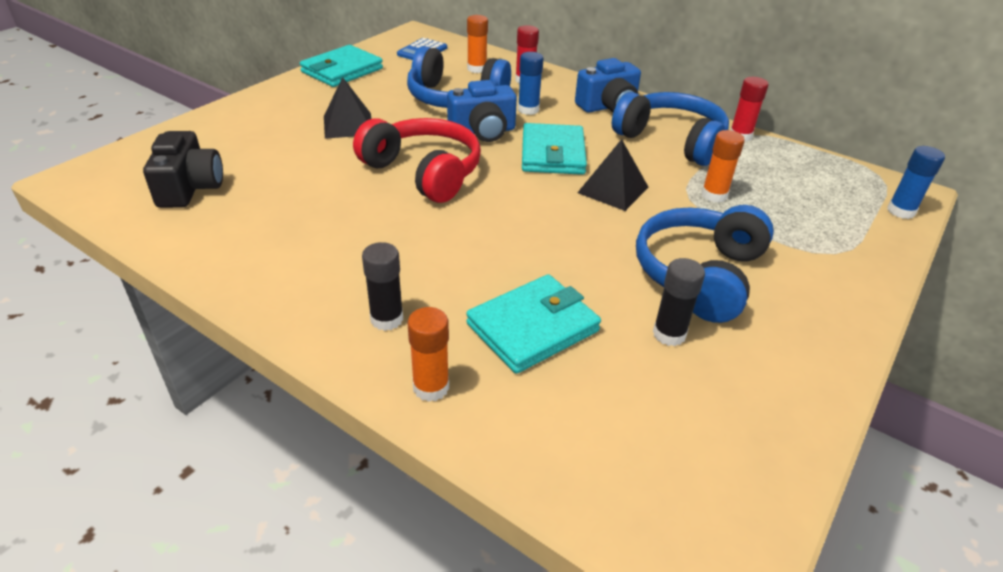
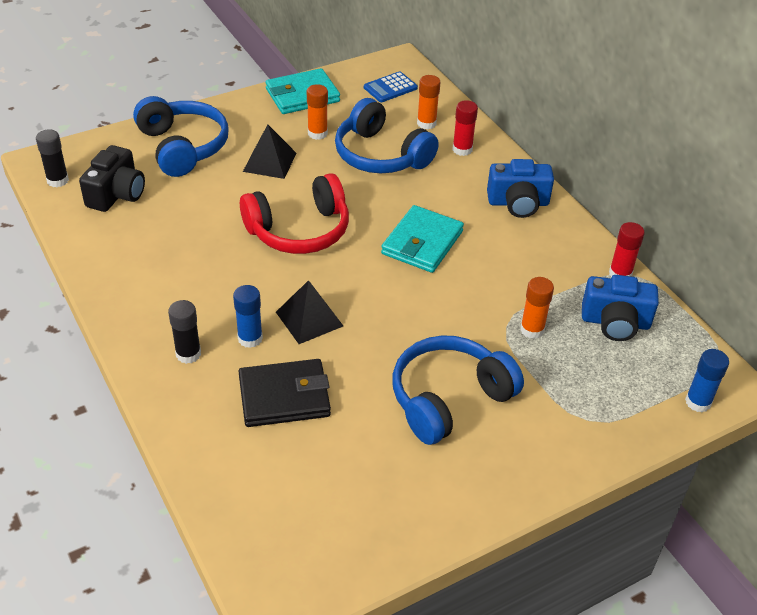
camera: 25 degrees right, 5 degrees up
(424, 172) = (299, 230): red headphones -> red headphones turned 90 degrees clockwise
(431, 387) = (184, 415): orange glue stick -> orange glue stick (317, 133)
(483, 131) = (379, 200): blue camera -> blue camera (615, 322)
(528, 110) = (438, 186): blue glue stick -> blue glue stick (250, 338)
(532, 327) = (284, 396): turquoise wallet -> black wallet
(613, 190) = (445, 296): black pyramid -> black pyramid (309, 319)
(669, 334) = (380, 438): black glue stick -> black glue stick (58, 180)
(671, 141) = (545, 260): blue headphones -> blue headphones (183, 147)

